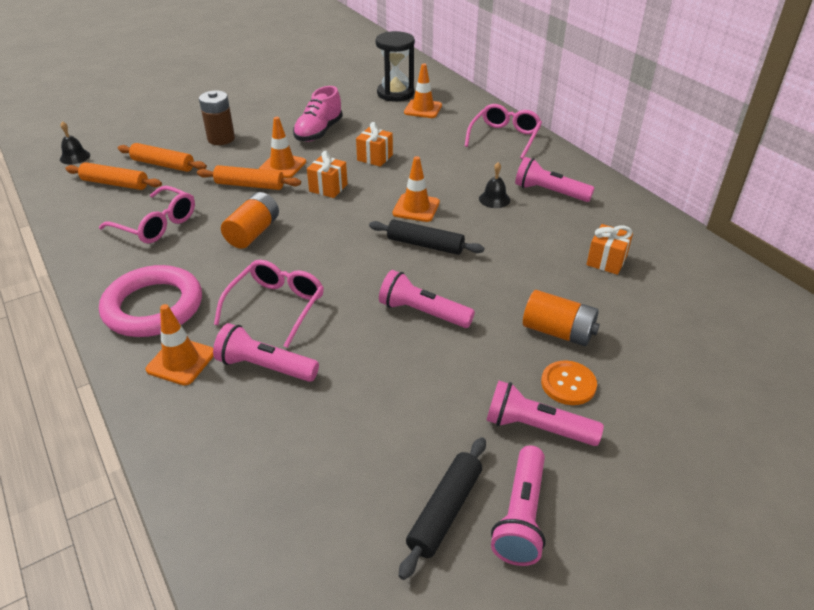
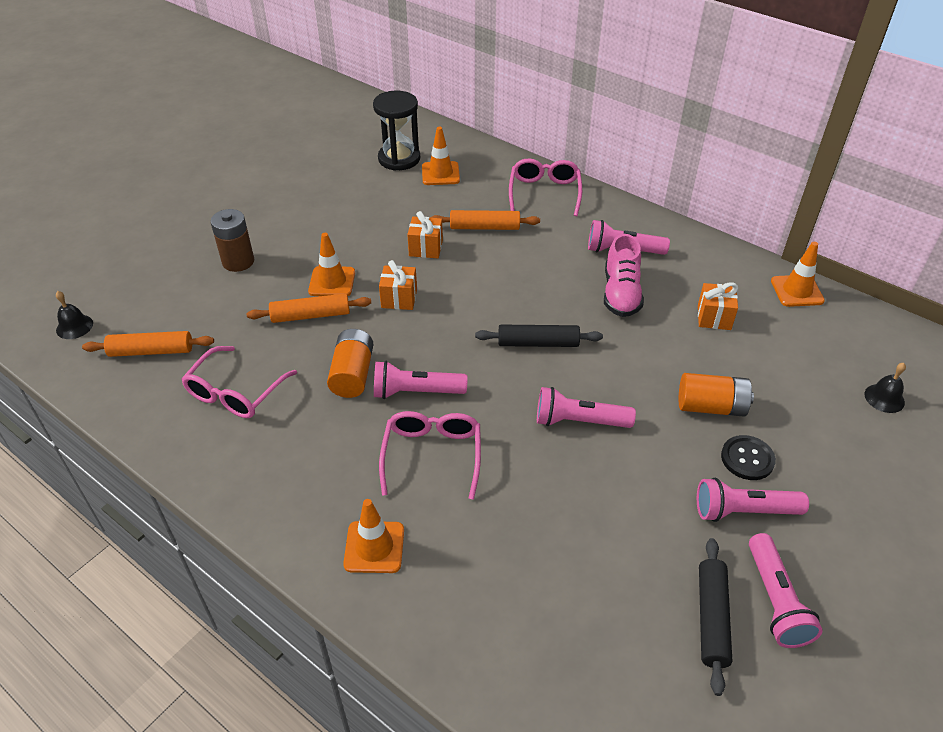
camera: 20 degrees left, 5 degrees up
(153, 307) = (302, 493): pink ring -> none
(156, 224) = (236, 392): pink glasses -> pink glasses turned 105 degrees clockwise
(163, 164) = (192, 312): orange rolling pin -> orange rolling pin (484, 227)
(265, 367) = (464, 526): pink flashlight -> pink flashlight (416, 392)
(319, 132) = (345, 228): pink shoe -> pink shoe (621, 294)
(416, 208) = (504, 301): orange traffic cone -> orange traffic cone (797, 291)
(494, 199) = (575, 272): black bell -> black bell (884, 398)
(568, 384) = (747, 459): orange button -> black button

